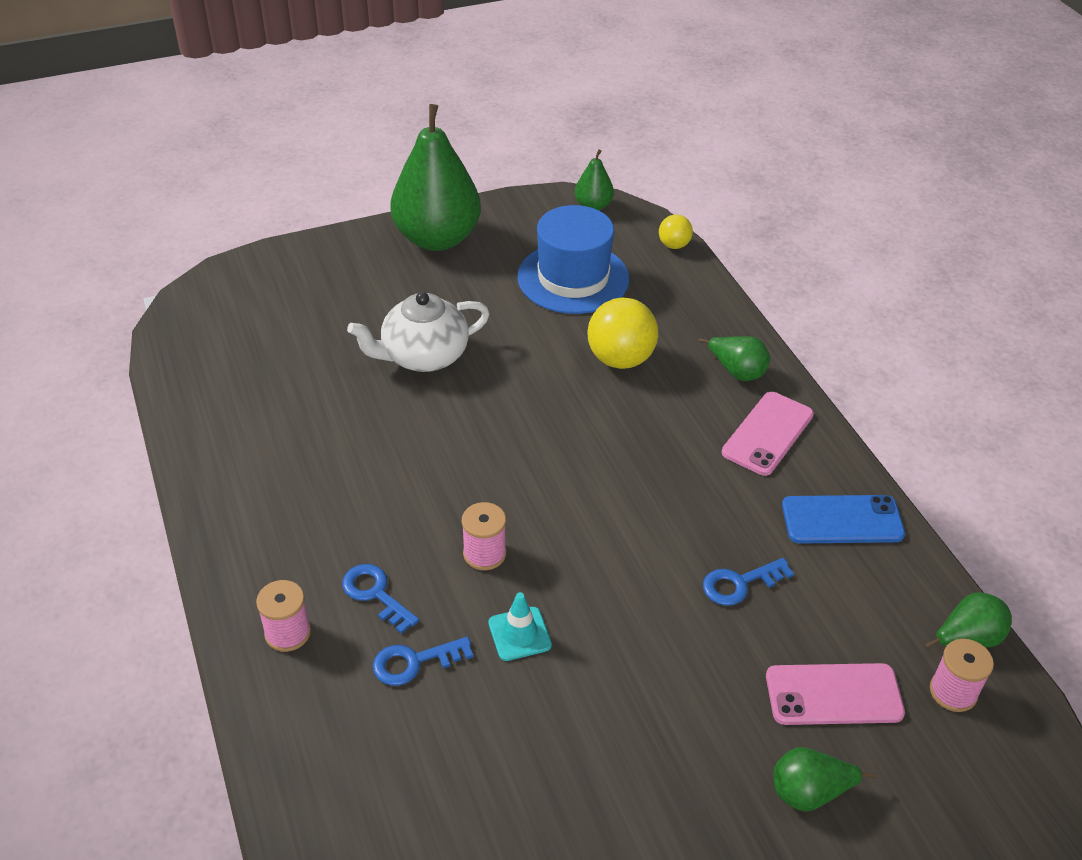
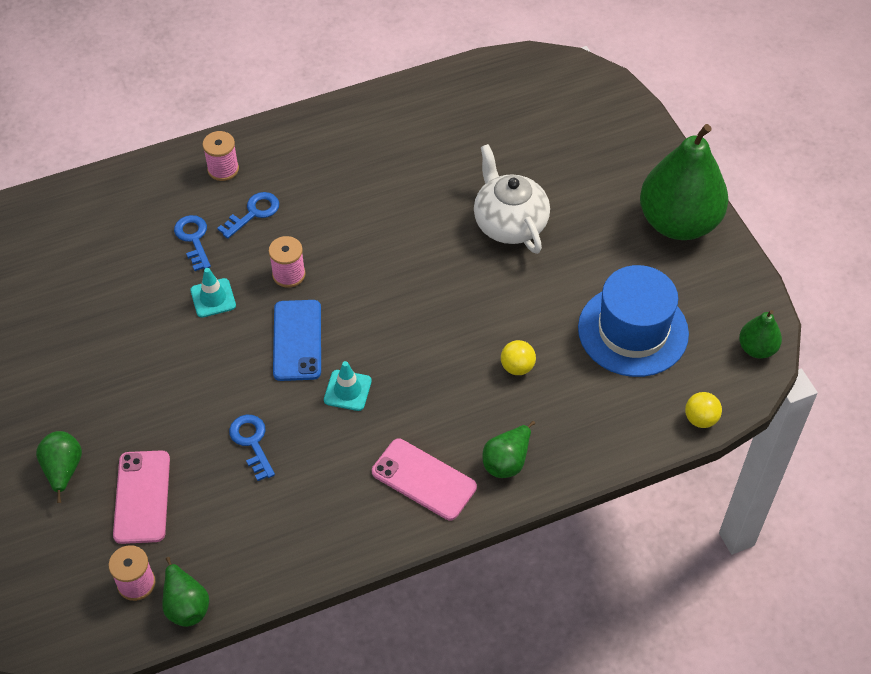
camera: 90 degrees right, 10 degrees up
(620, 359) = (517, 367): yellow ball -> yellow ball, size x0.54
(659, 495) = (347, 390): none -> turquoise traffic cone
(842, 520) = (318, 527): blue phone -> blue phone (297, 340)

